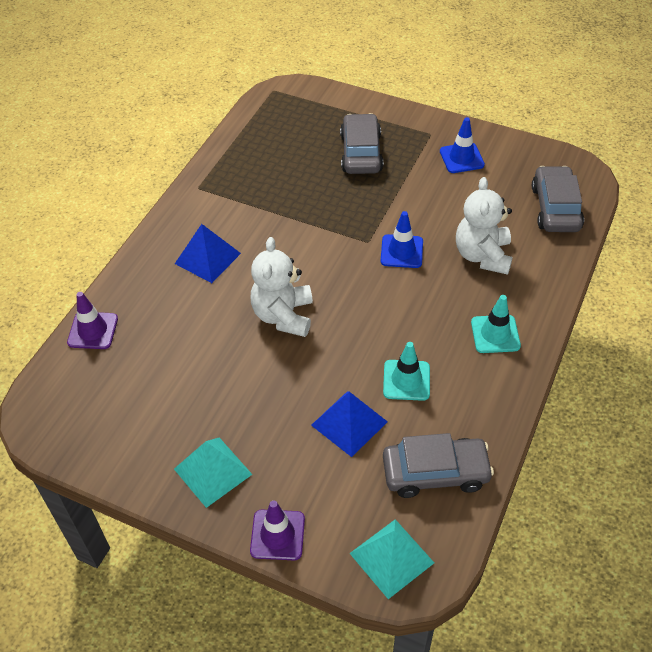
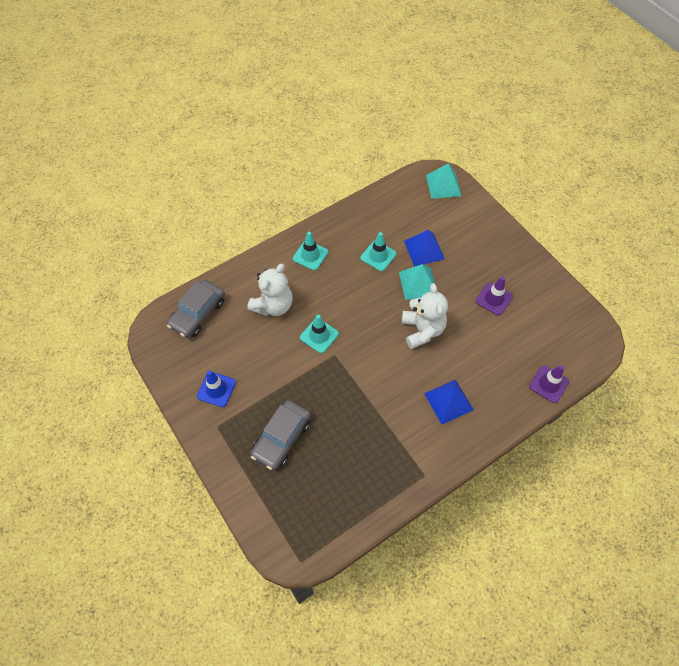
camera: 150 degrees left, 10 degrees up
(213, 471) = (509, 261): turquoise pyramid -> turquoise pyramid (418, 283)
(277, 535) = (490, 218): purple traffic cone -> purple traffic cone (494, 299)
(283, 316) = (422, 330): white teddy bear -> white teddy bear turned 45 degrees counterclockwise
(401, 251) = (319, 335): blue traffic cone -> turquoise traffic cone
(435, 473) = (398, 207): grey car -> none

